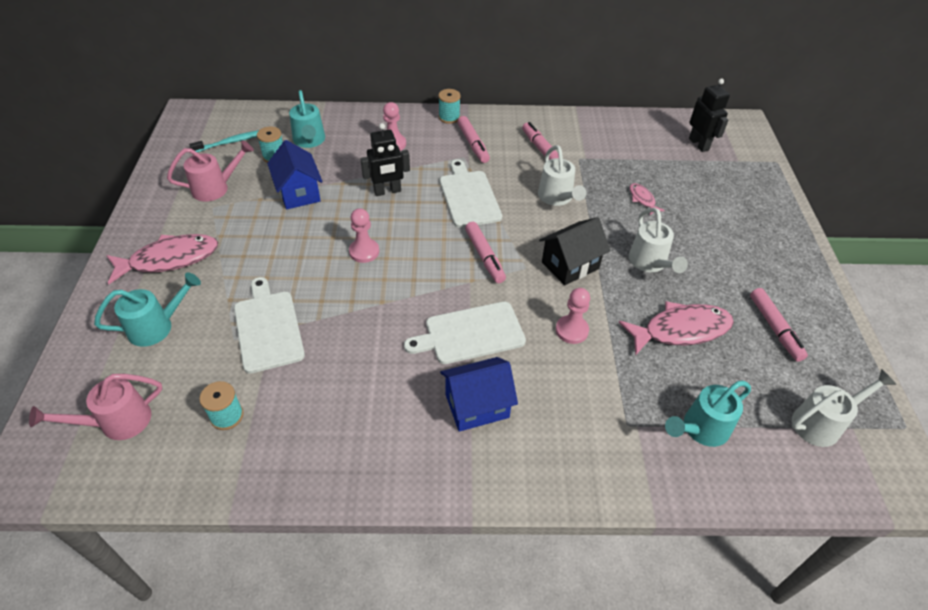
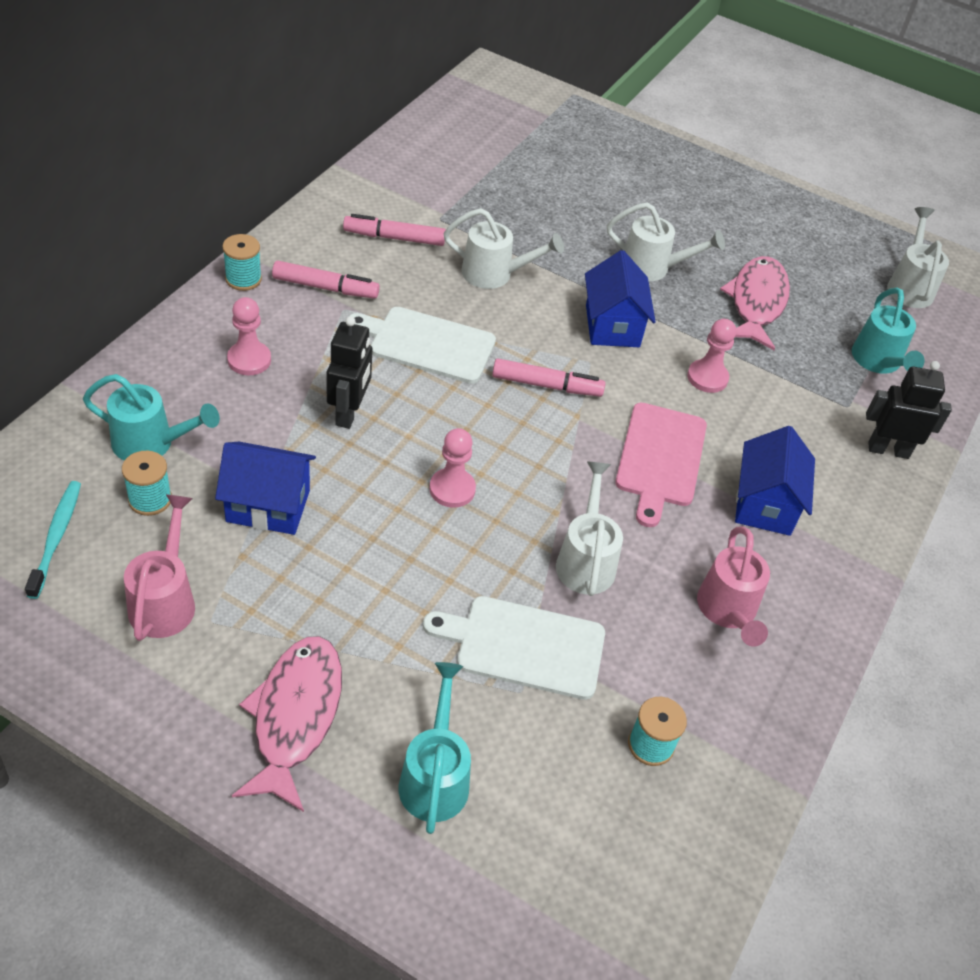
camera: 65 degrees left, 0 degrees up
(117, 422) = (592, 877): pink watering can -> pink watering can (728, 611)
(353, 330) = (586, 560): none -> white watering can
(470, 334) = (660, 459): white cutting board -> pink cutting board
(570, 265) = (612, 326): black house -> blue house
(642, 199) = (552, 215): pink fish -> none
(699, 144) = (498, 122): black robot -> black robot (888, 450)
(774, 328) = (792, 244): pink marker -> none

